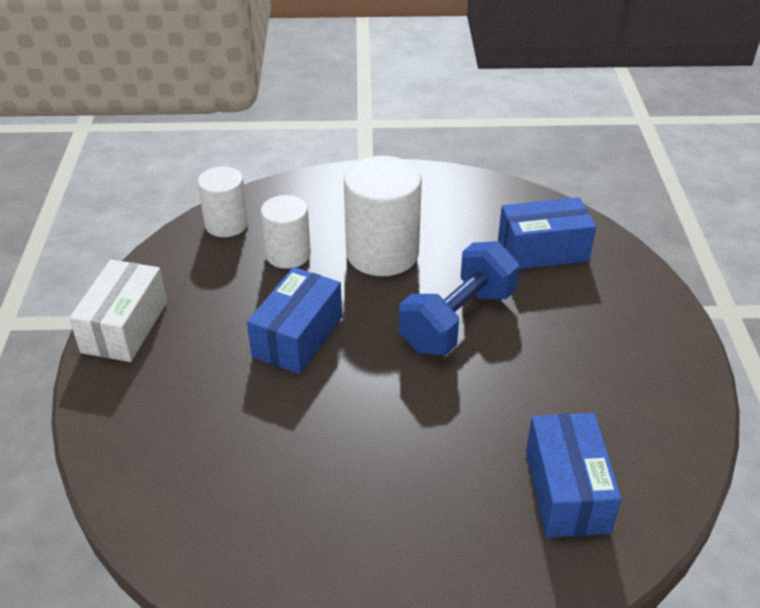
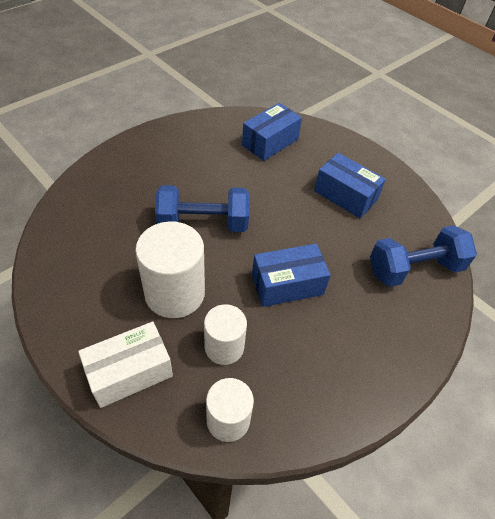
camera: 135 degrees left, 10 degrees up
(125, 327) = (377, 384): white box -> white box (130, 372)
(175, 471) = (414, 269): none -> blue dumbbell
(543, 250) = (102, 217): blue box -> blue box (345, 195)

